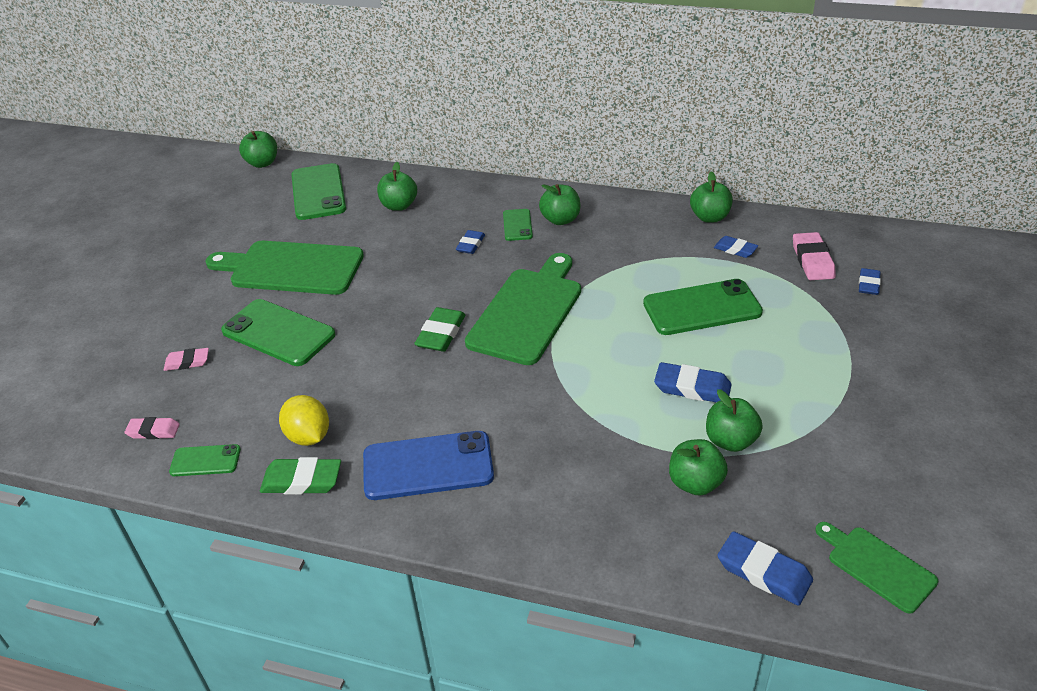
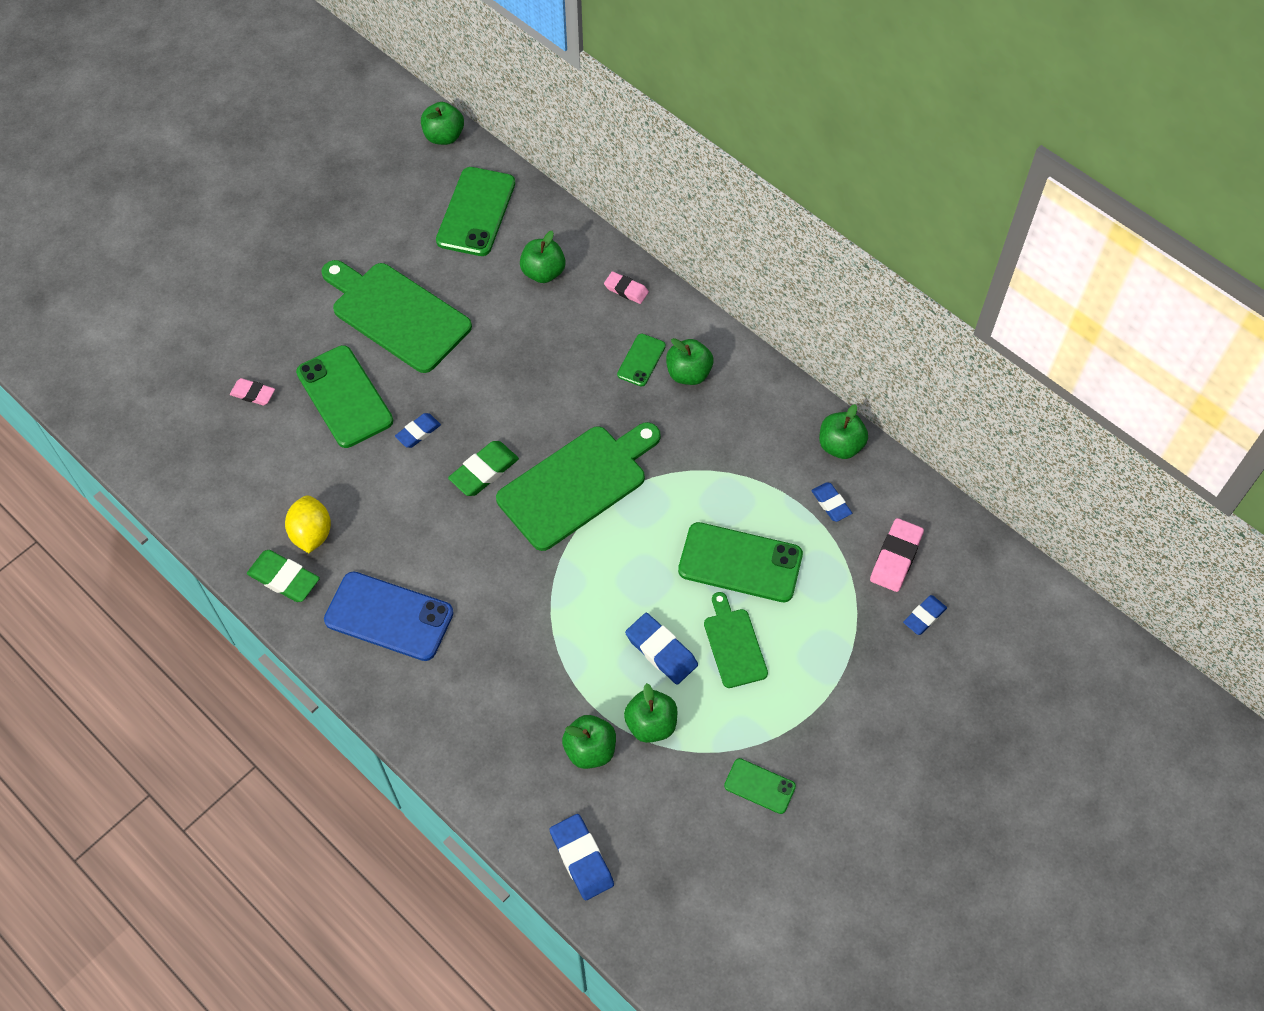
camera: 25 degrees right, 20 degrees up
(153, 431) = (193, 462): pink eraser -> pink eraser (626, 290)
(205, 461) = (220, 517): green phone -> green phone (759, 786)
(470, 244) = (579, 365): blue eraser -> blue eraser (418, 432)
(877, 566) = (673, 902): green cutting board -> green cutting board (734, 644)

